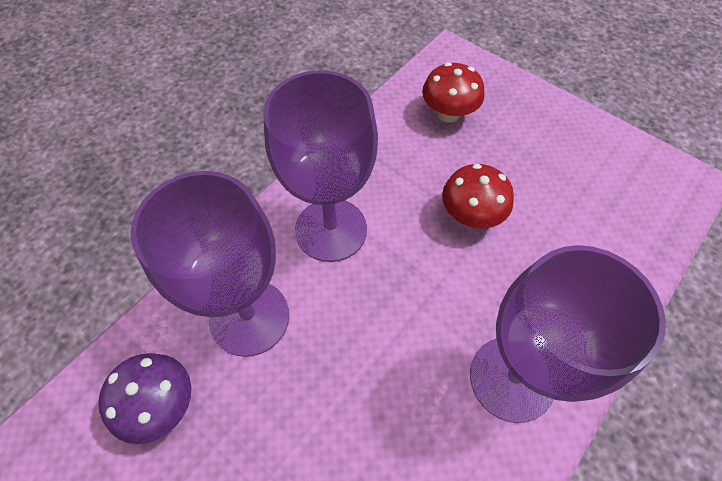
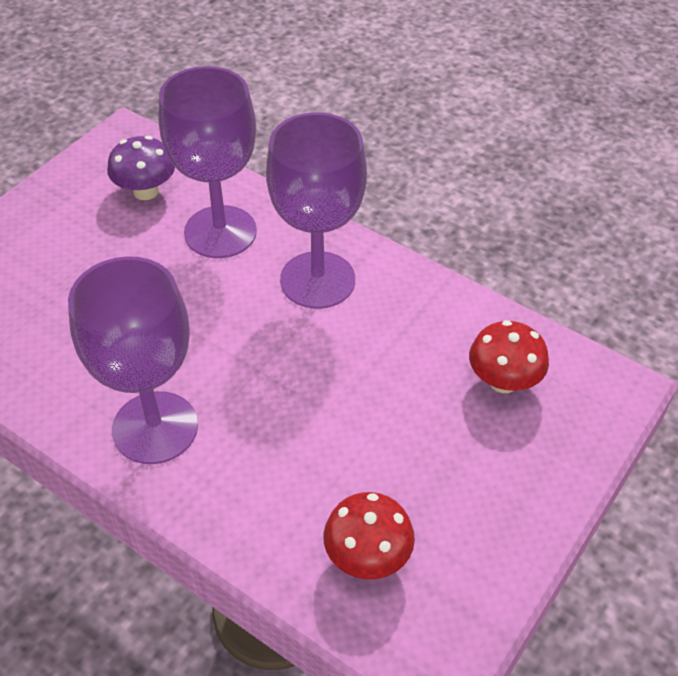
camera: 85 degrees right, 10 degrees down
(471, 216) = (347, 400): red mushroom -> red mushroom (367, 557)

